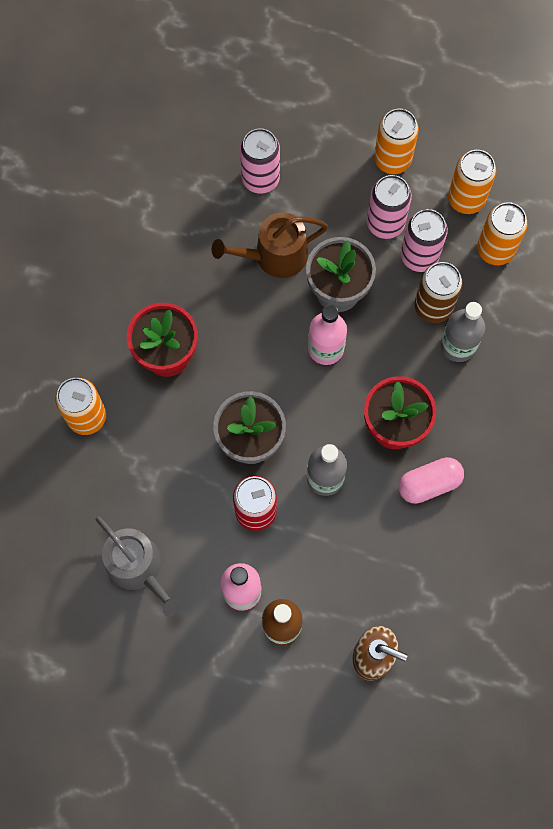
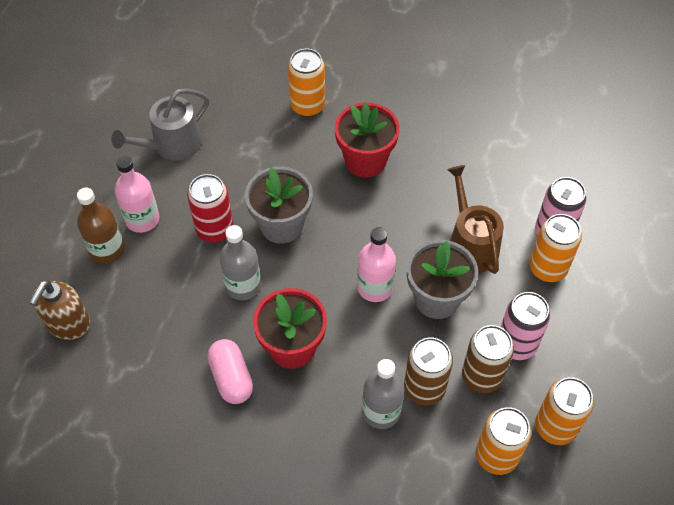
camera: 90 degrees right, 15 degrees down
(392, 160) = (592, 353): orange can -> orange can (547, 268)
(419, 256) = (481, 376): pink can -> brown can

